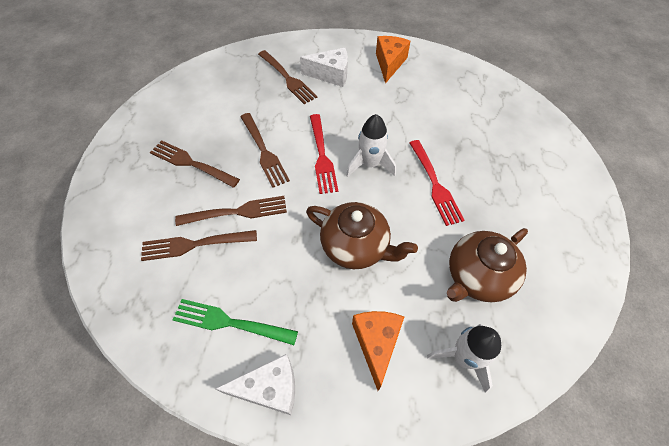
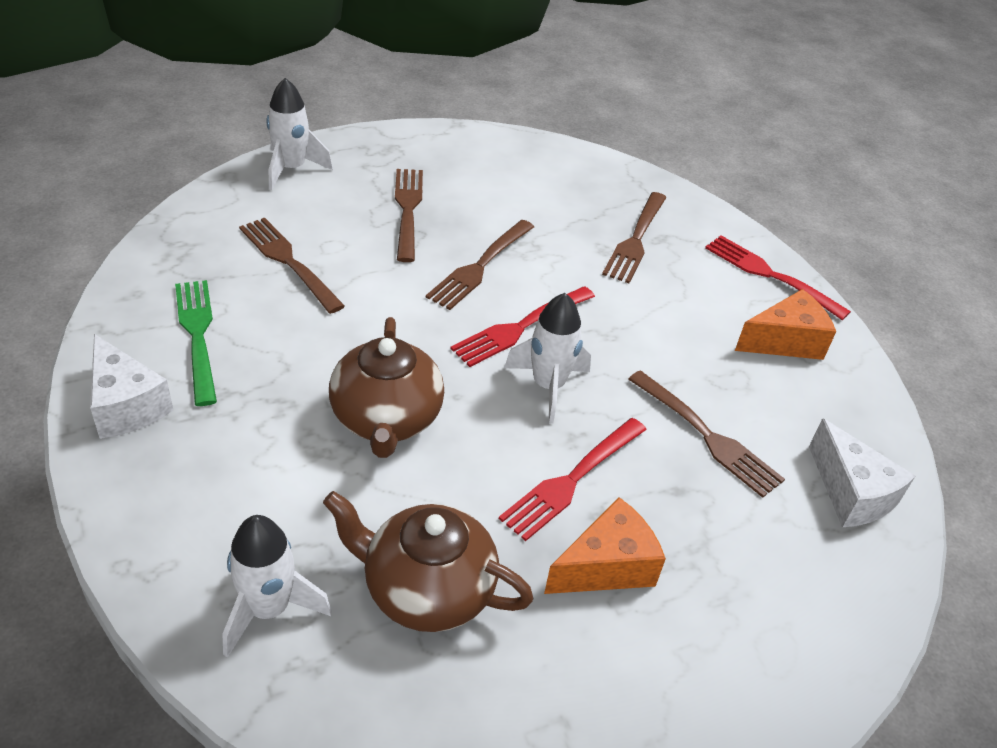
camera: 55 degrees right, 15 degrees down
(103, 207) = (291, 169): none -> white rocket
(236, 212) = (361, 279): brown fork -> brown fork (706, 435)
(331, 75) = (689, 282): white cheese -> white cheese (851, 493)
(345, 44) = (771, 275): none -> red fork
(376, 343) = (241, 494): orange cheese -> orange cheese (606, 566)

